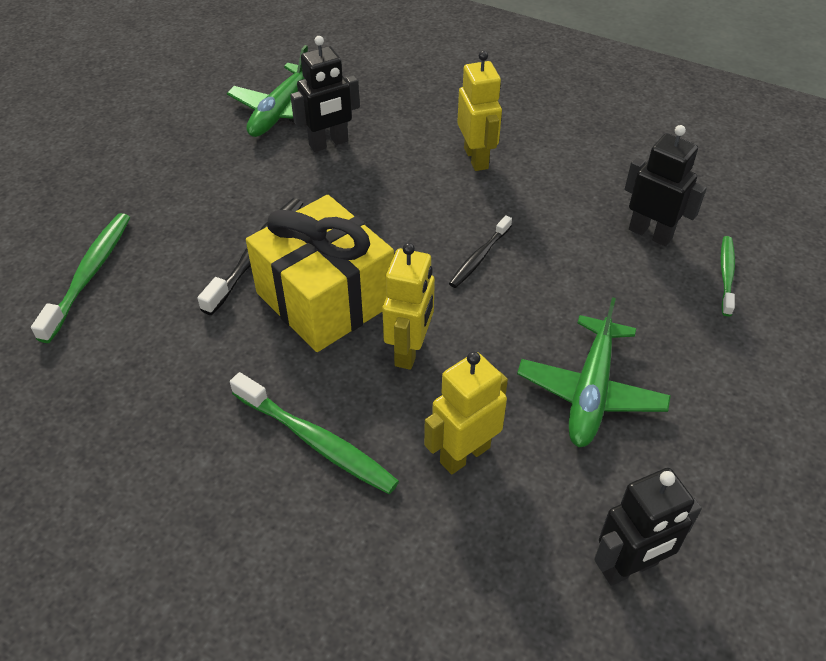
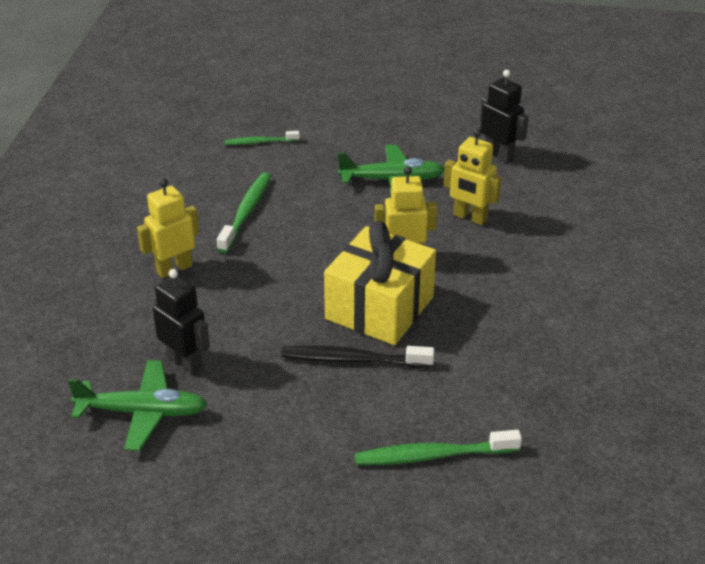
camera: 110 degrees left, 10 degrees down
(316, 441) = (502, 276): green toothbrush -> green toothbrush (246, 212)
(479, 257) = (296, 244): black toothbrush -> none
(650, 233) = (232, 174): black robot -> none

